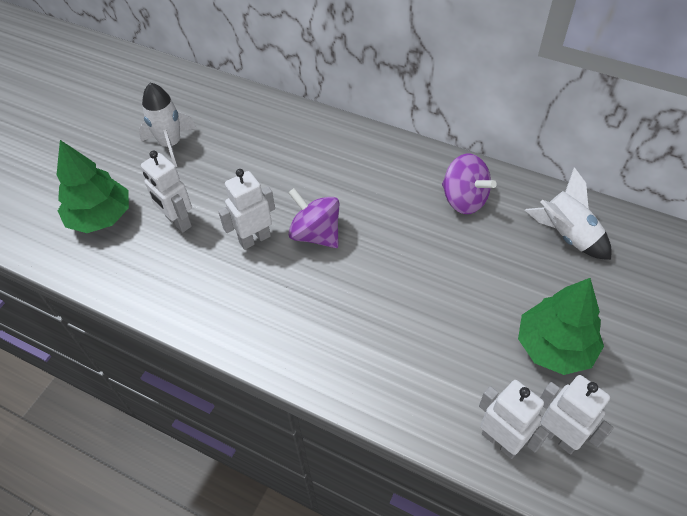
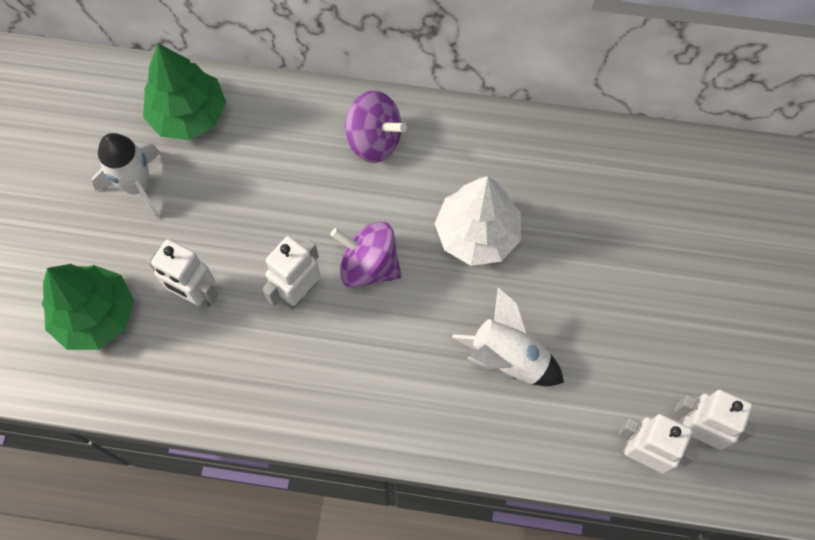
camera: 20 degrees left, 15 degrees up
(410, 233) = (477, 234): none -> white tree
(464, 199) = (524, 171): purple spinning top -> purple spinning top (374, 140)
(554, 347) = (669, 332): green tree -> green tree (188, 115)
(567, 235) = (650, 188): white rocket -> white rocket (508, 357)

